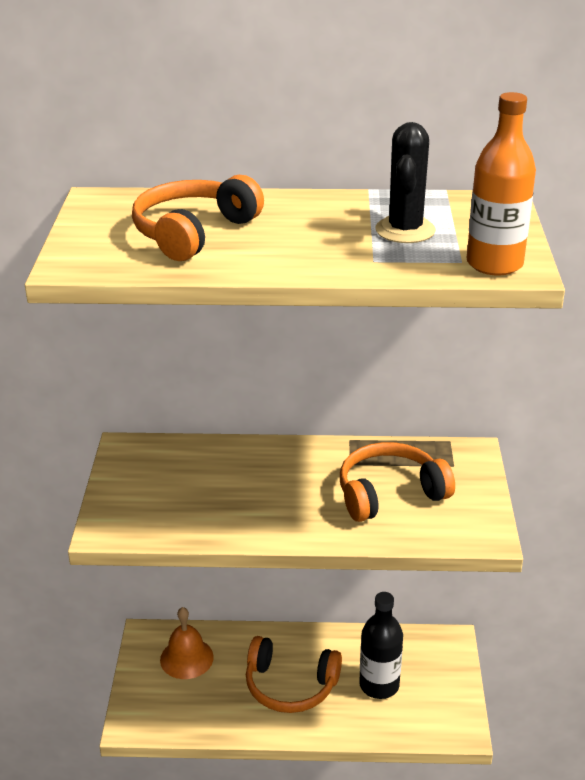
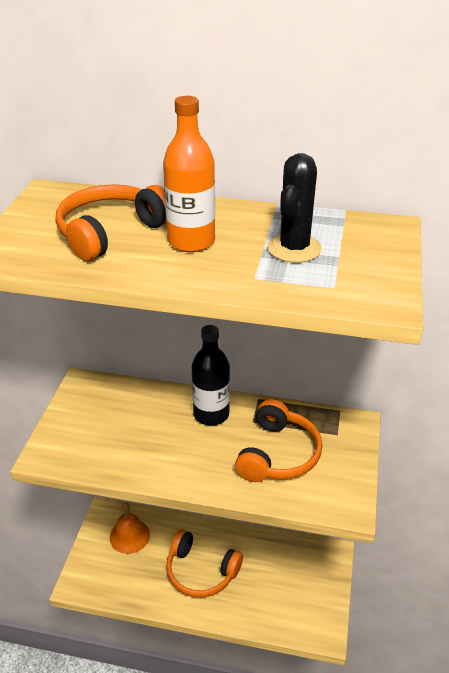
camera: 10 degrees right, 5 degrees up
(379, 685) = (269, 582): black bottle -> black bottle (211, 414)
(390, 494) = (277, 454): orange headphones -> orange headphones turned 120 degrees clockwise
(494, 264) = (363, 293): orange bottle -> orange bottle (191, 241)

